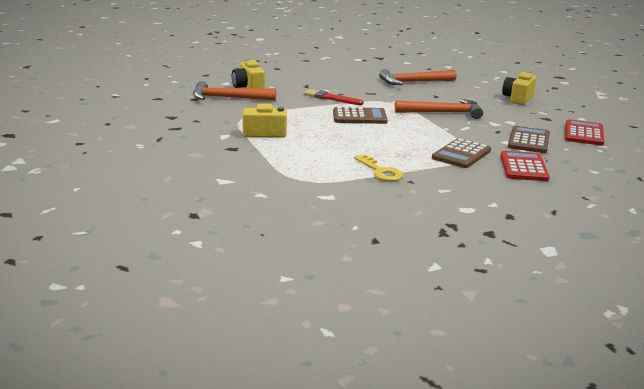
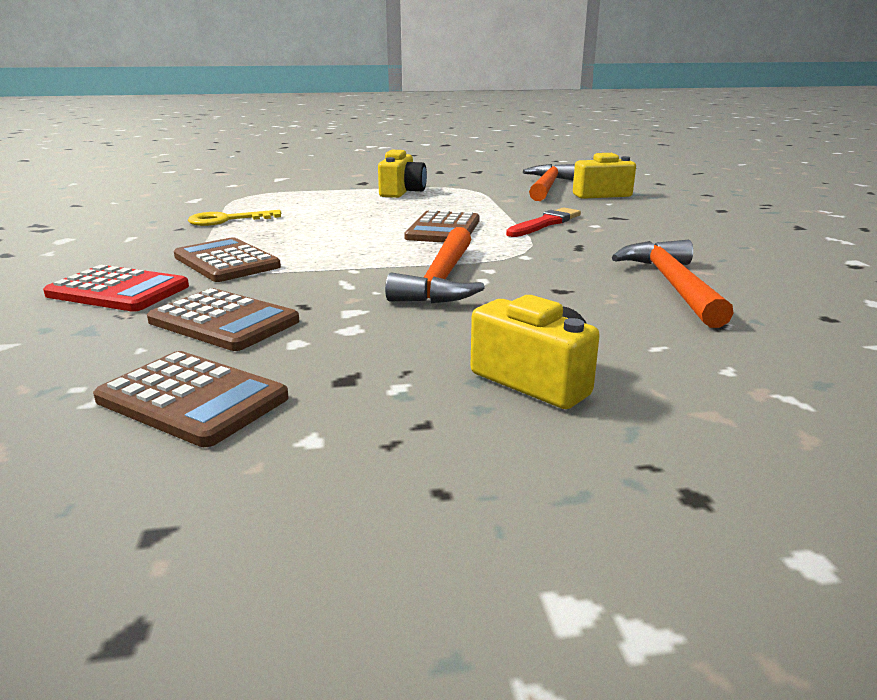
camera: 105 degrees right, 0 degrees up
(583, 134) = (192, 399): red calculator -> brown calculator

